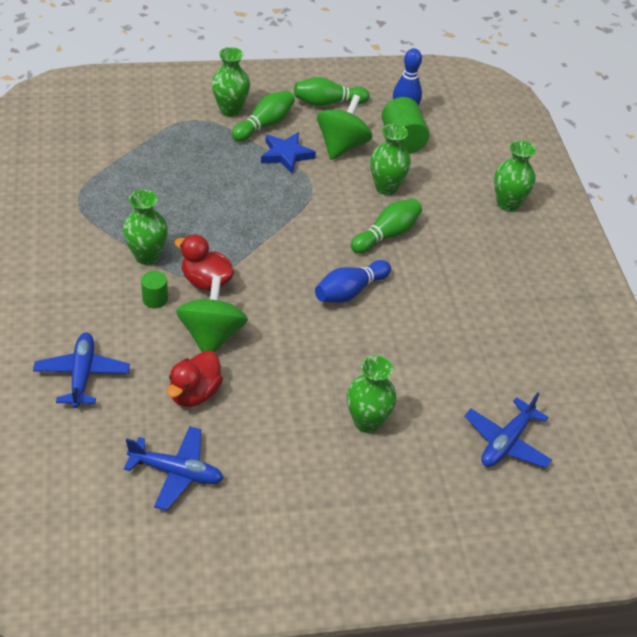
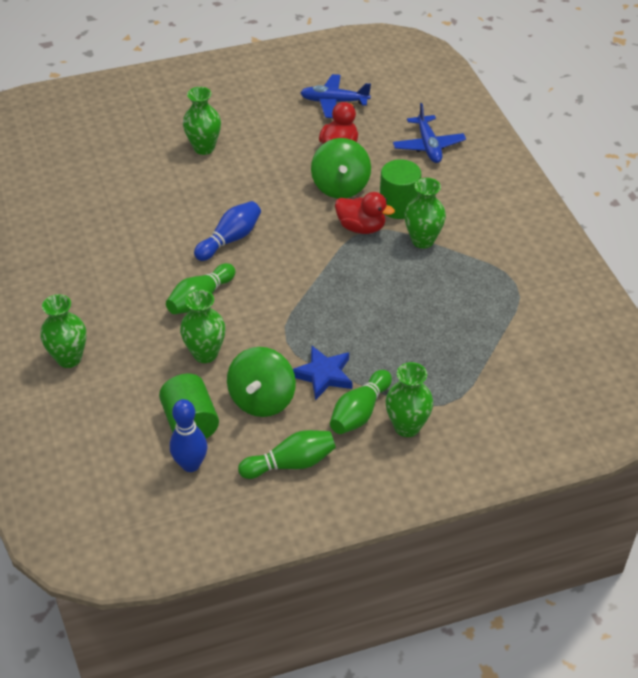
camera: 175 degrees right, 0 degrees up
(155, 299) = (398, 206): green cylinder -> green cylinder, size x1.79
(506, 442) = (96, 150): blue plane -> none

